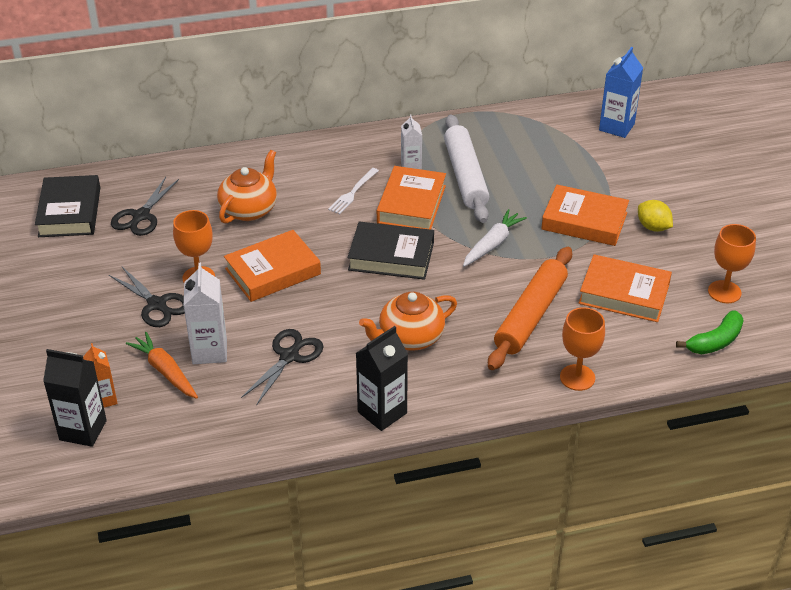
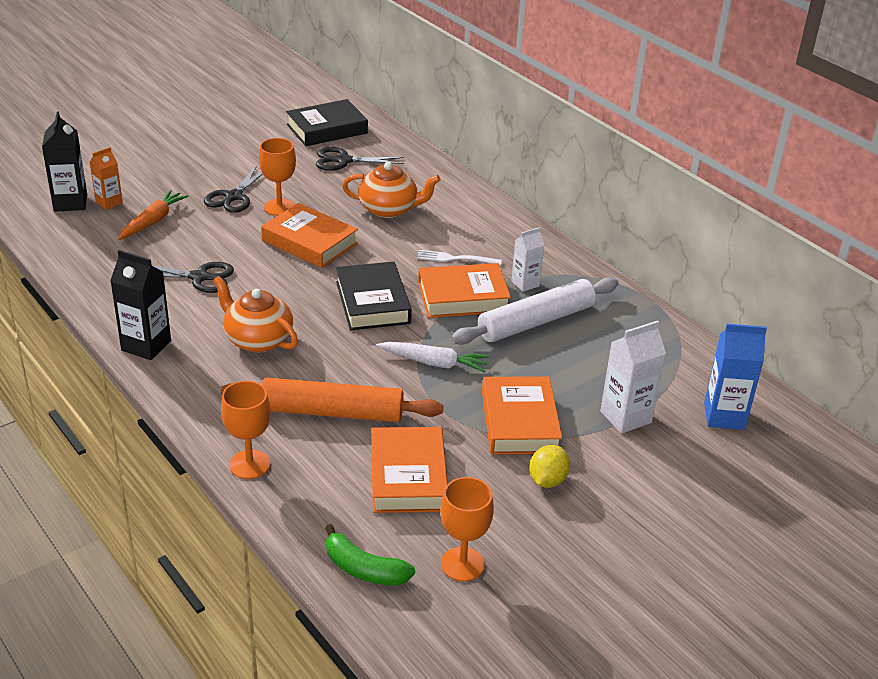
camera: 65 degrees right, 5 degrees down
(209, 351) = (187, 236): white carton -> white carton (625, 417)

